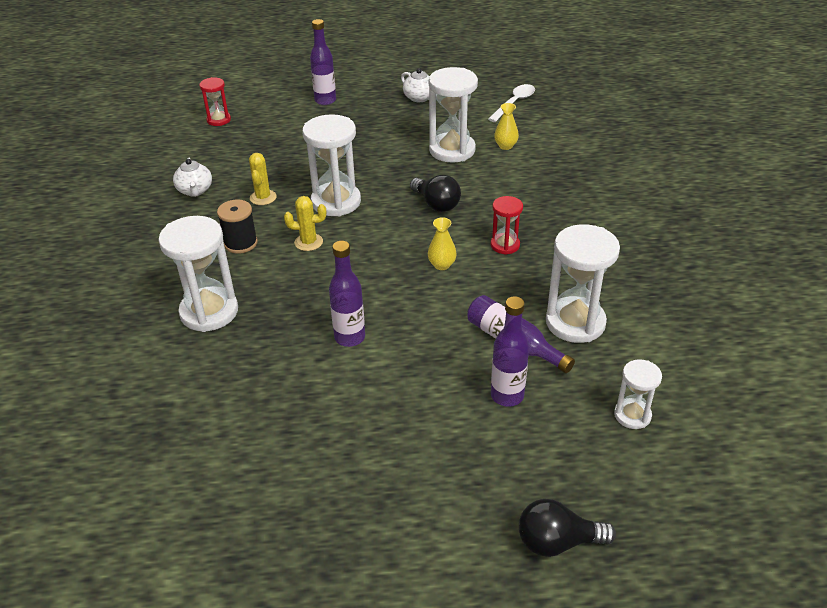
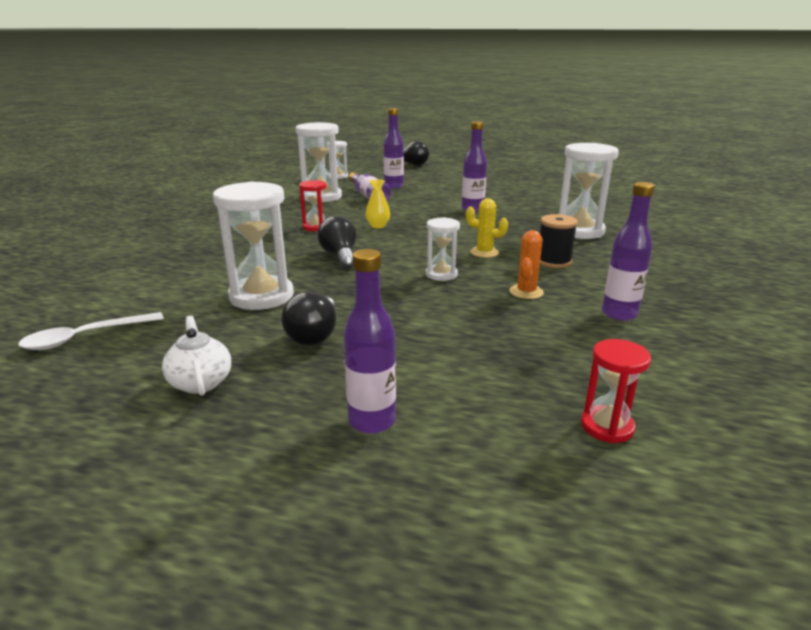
camera: 160 degrees left, 15 degrees down
(195, 191) = (619, 314): white teapot -> purple bottle
(263, 197) = (526, 292): yellow cactus -> orange cactus
(336, 202) = (441, 274): white hourglass -> white hourglass, size x0.55
(388, 132) = (314, 335): none -> black light bulb
(505, 146) = (196, 289): yellow vase -> none

